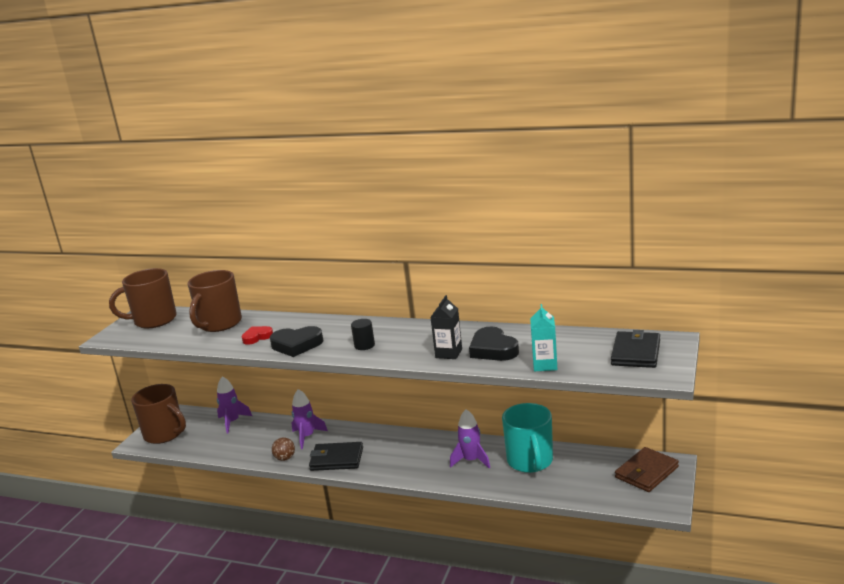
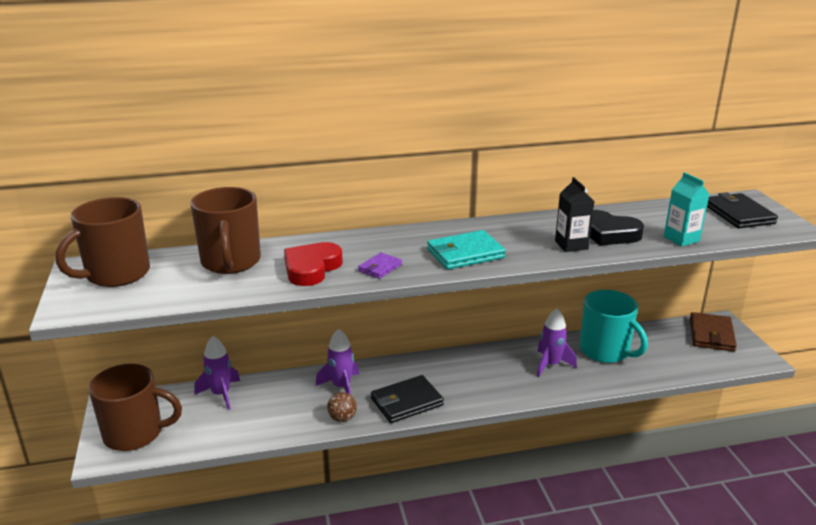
camera: 35 degrees left, 5 degrees up
(257, 337) = (311, 268): red heart -> red heart, size x1.62
(296, 345) = (380, 268): black heart -> purple wallet
(364, 345) = (465, 253): black cylinder -> turquoise wallet

